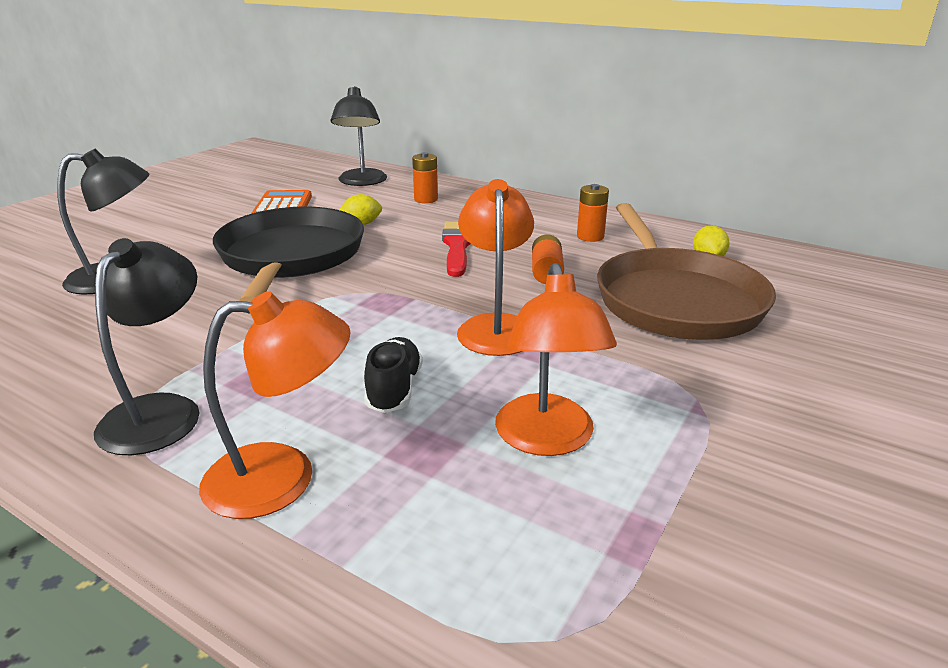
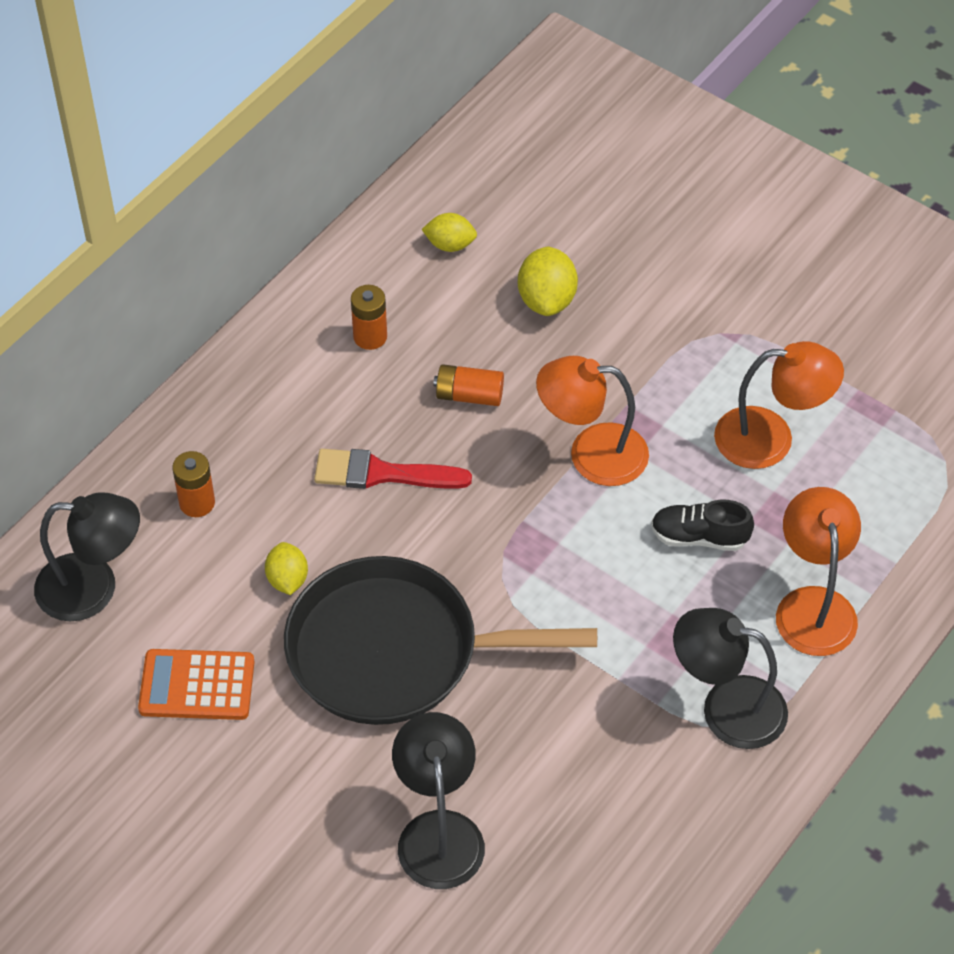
camera: 85 degrees left, 25 degrees up
(675, 300) = (546, 300): brown pan -> yellow lemon

